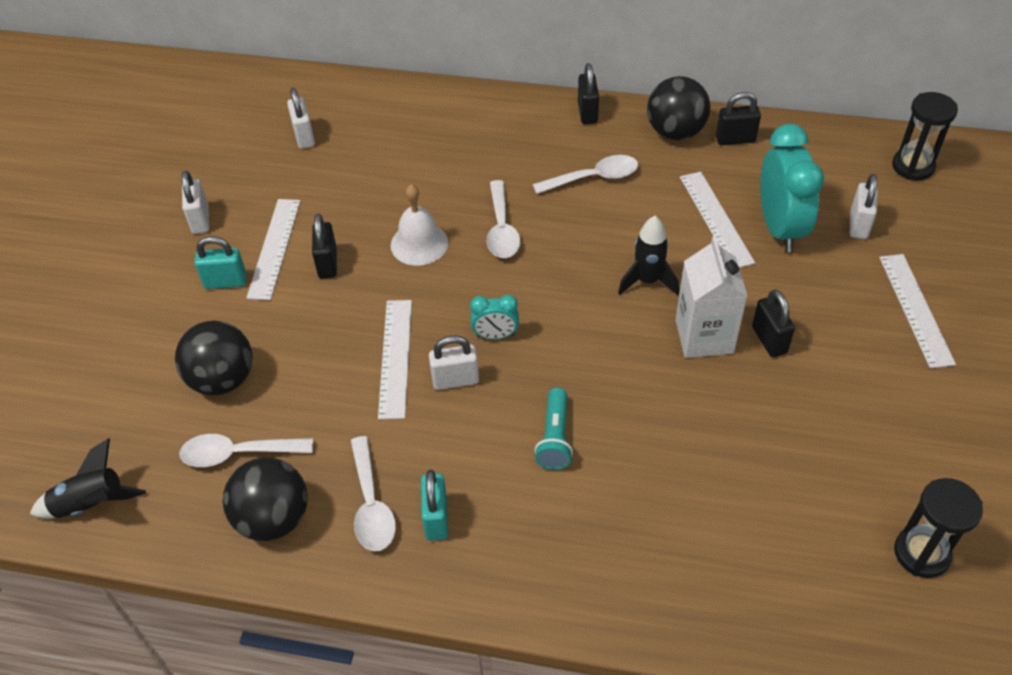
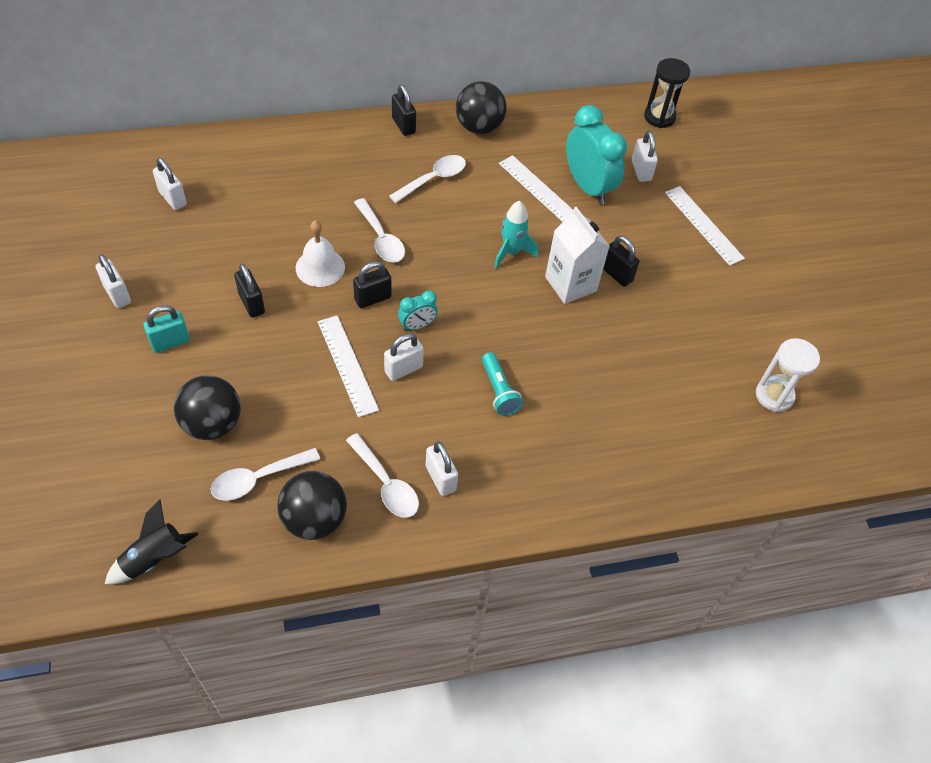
camera: 30 degrees left, 5 degrees up
(274, 248) = (198, 302): white ruler -> none
(436, 518) = (440, 478): turquoise padlock -> white padlock
(647, 281) = (511, 252): black rocket -> turquoise rocket
(735, 139) = (526, 123): black padlock -> black padlock (372, 298)
(921, 553) = (774, 395): black hourglass -> white hourglass

